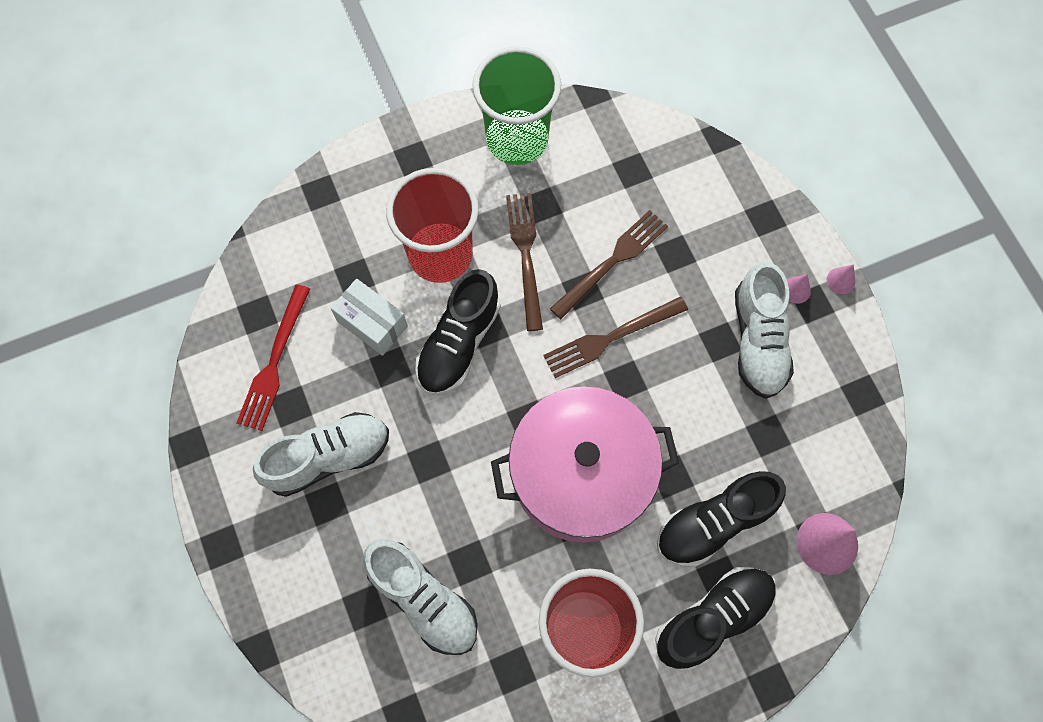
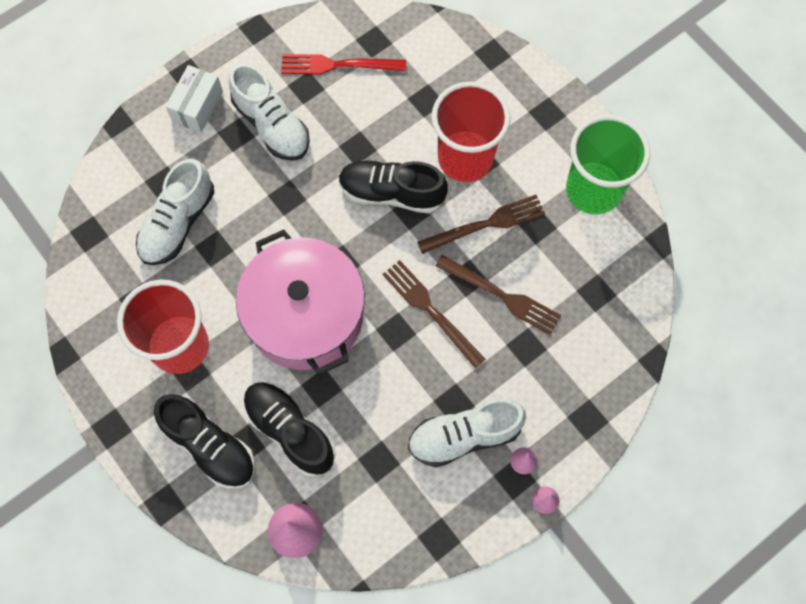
camera: 75 degrees right, 0 degrees up
(372, 324) = (389, 124): white box -> white box (197, 106)

